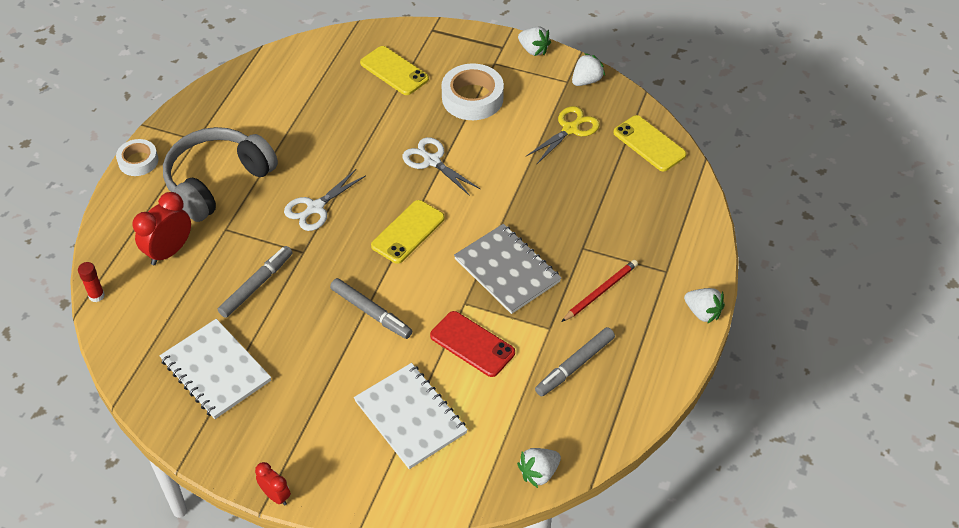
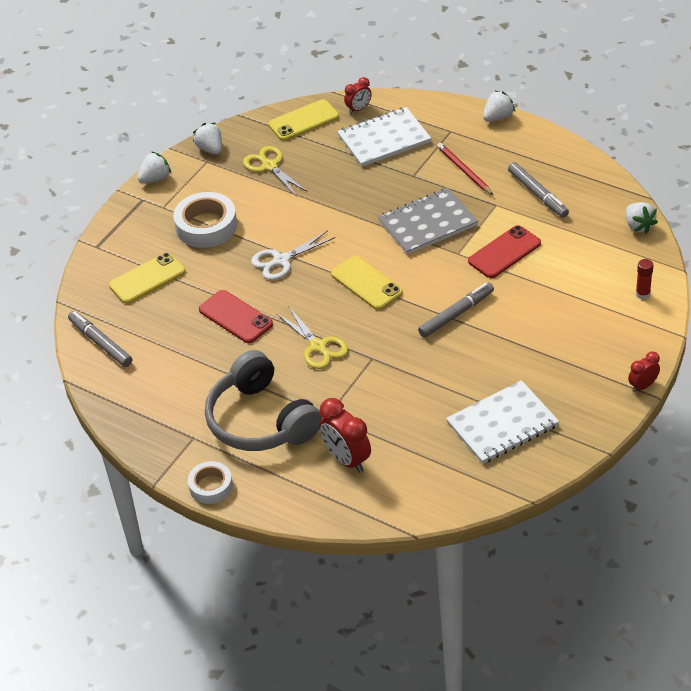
camera: 75 degrees left, 5 degrees down
(96, 296) = (391, 517): red glue stick -> red glue stick (642, 294)
(256, 285) = (406, 393): grey marker -> grey marker (100, 343)
(315, 208) = (318, 347): white scissors -> yellow scissors
(350, 141) = (235, 317): none -> red phone
(410, 417) = (574, 296): white notebook -> white notebook (384, 139)
(681, 185) = (358, 109): none -> red clock

